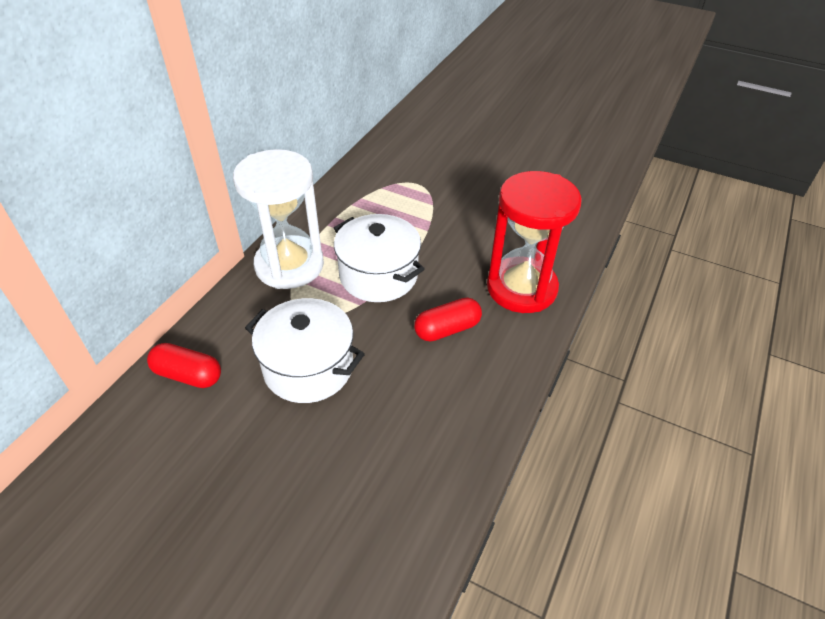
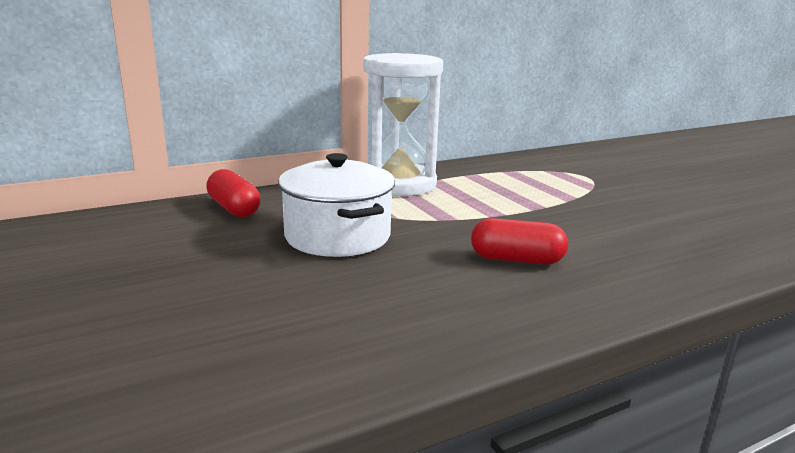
camera: 35 degrees right, 25 degrees down
(378, 275) = (479, 210): white pot -> none
(521, 288) = (649, 262): red hourglass -> none

